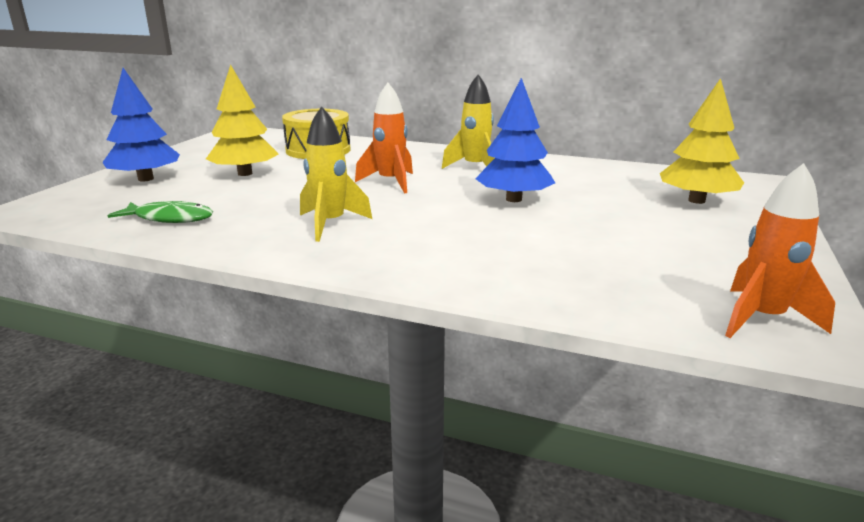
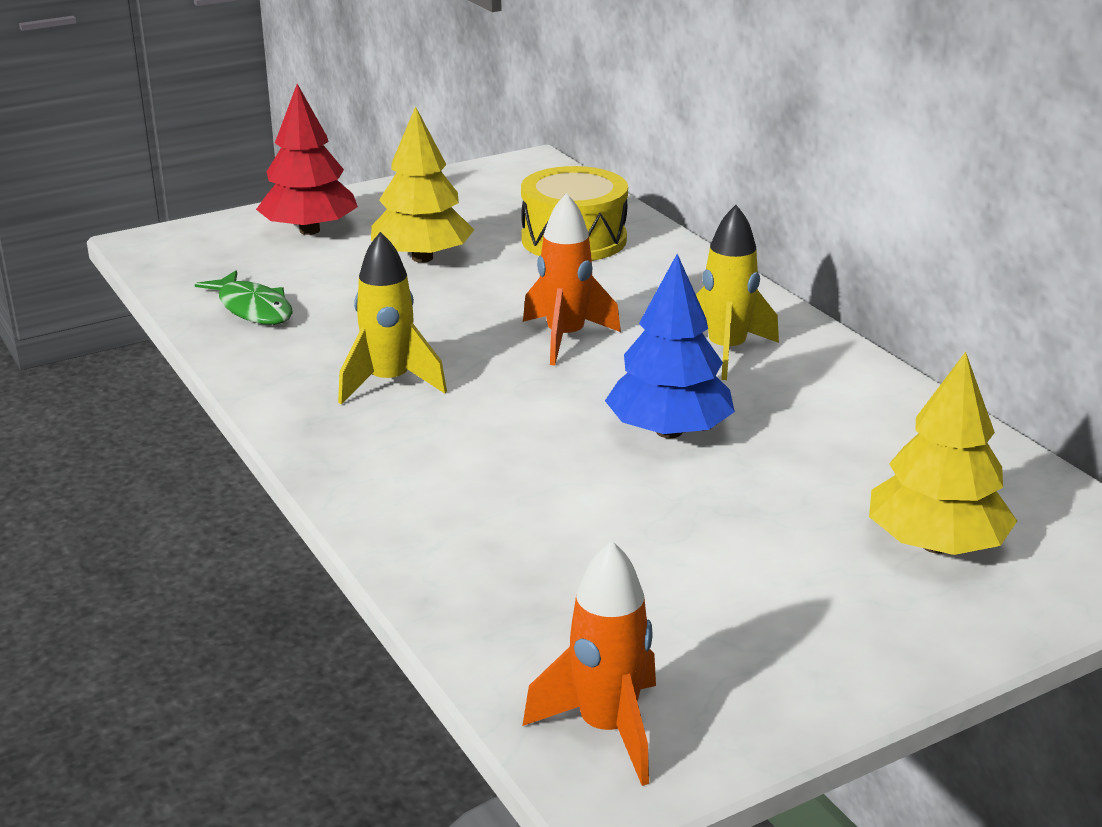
camera: 40 degrees right, 5 degrees up
(145, 179) = (309, 230): blue tree -> red tree

